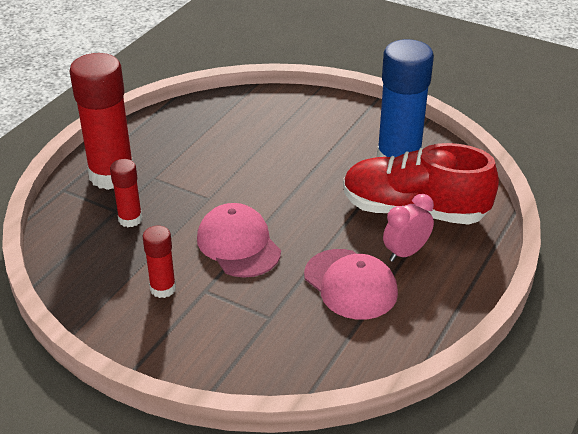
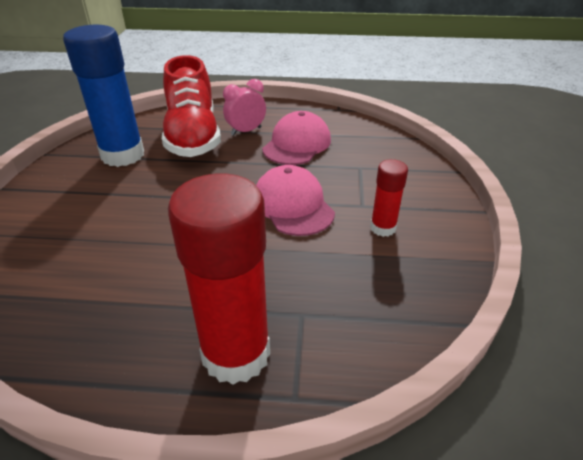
camera: 115 degrees left, 0 degrees up
(130, 219) = (309, 293): red glue stick -> none
(238, 244) = (293, 205): pink cap -> pink cap turned 120 degrees clockwise
(405, 253) = (246, 131): pink clock -> pink clock turned 120 degrees clockwise

